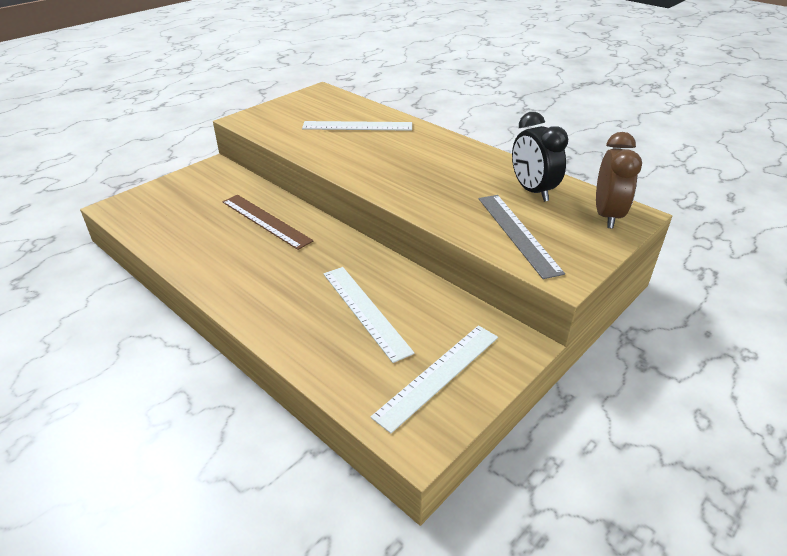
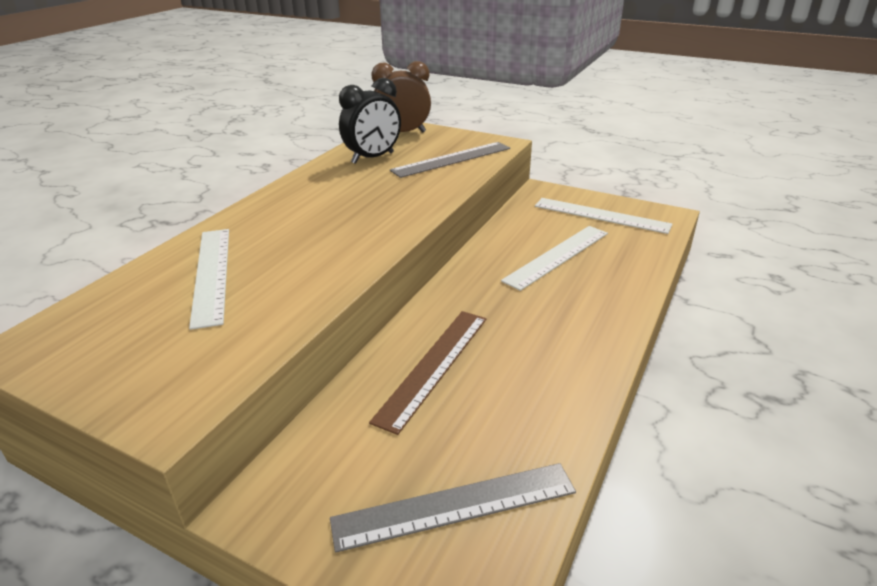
camera: 105 degrees left, 5 degrees down
(165, 211) = (455, 505): none -> grey ruler

